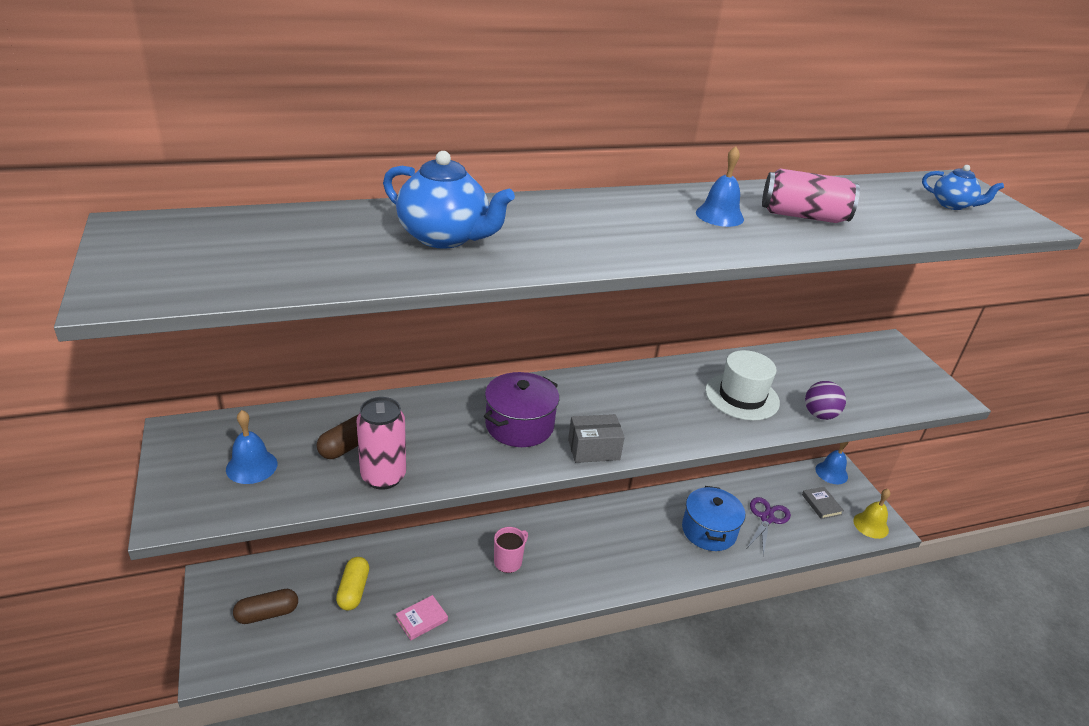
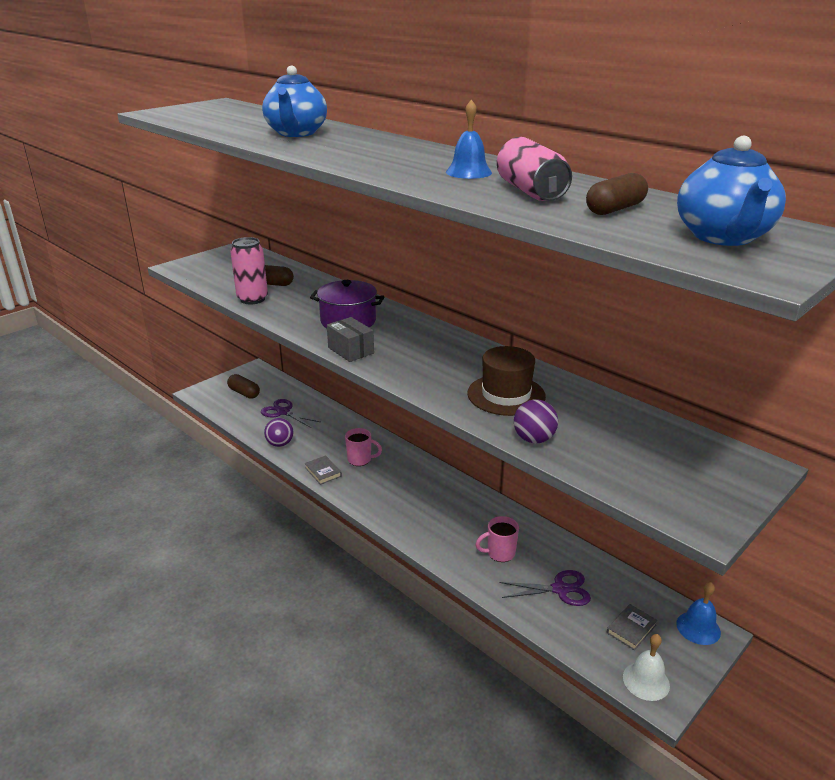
camera: 65 degrees right, 5 degrees down
(251, 466) = (229, 269): blue bell -> none
(353, 590) = (283, 412): yellow capsule -> purple scissors
(422, 619) = (280, 444): pink book -> purple ball
(508, 601) = (323, 472): none -> grey book
(709, 530) = (500, 553): blue pot -> pink mug
(742, 396) = (506, 395): white hat -> brown hat
(871, 208) = (615, 209): none -> brown capsule
(871, 525) = (646, 681): yellow bell -> white bell
(952, 205) = (723, 237): blue teapot -> blue teapot, size x1.73

